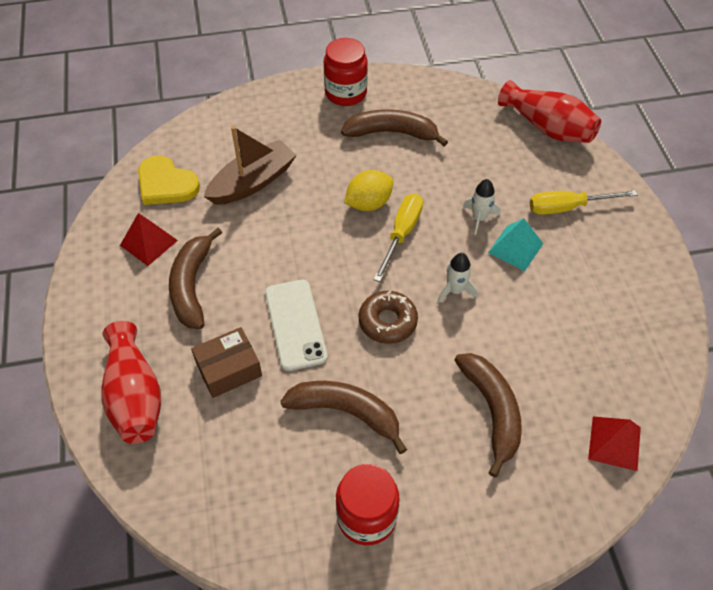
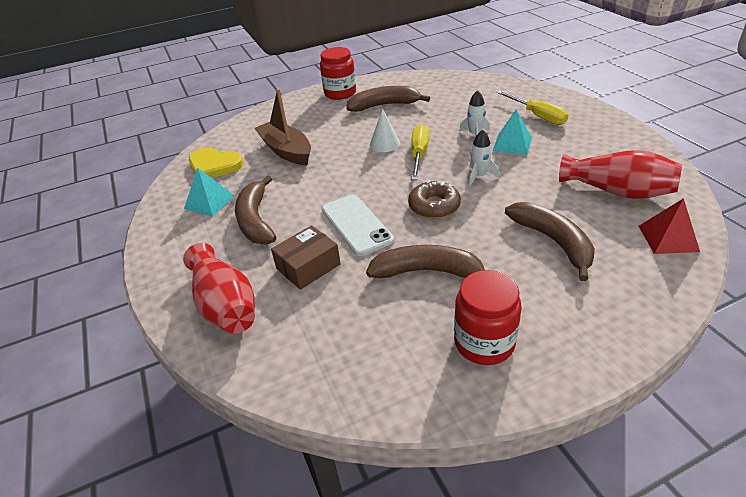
camera: 10 degrees left, 15 degrees down
(148, 242) = (209, 202): red pyramid -> turquoise pyramid
(253, 182) = (286, 151): brown boat -> brown boat turned 75 degrees counterclockwise
(368, 203) = (385, 144): yellow lemon -> white cone
(547, 128) = (497, 82): red vase -> red vase (617, 191)
(568, 207) = (537, 116): yellow screwdriver -> yellow screwdriver turned 105 degrees counterclockwise

